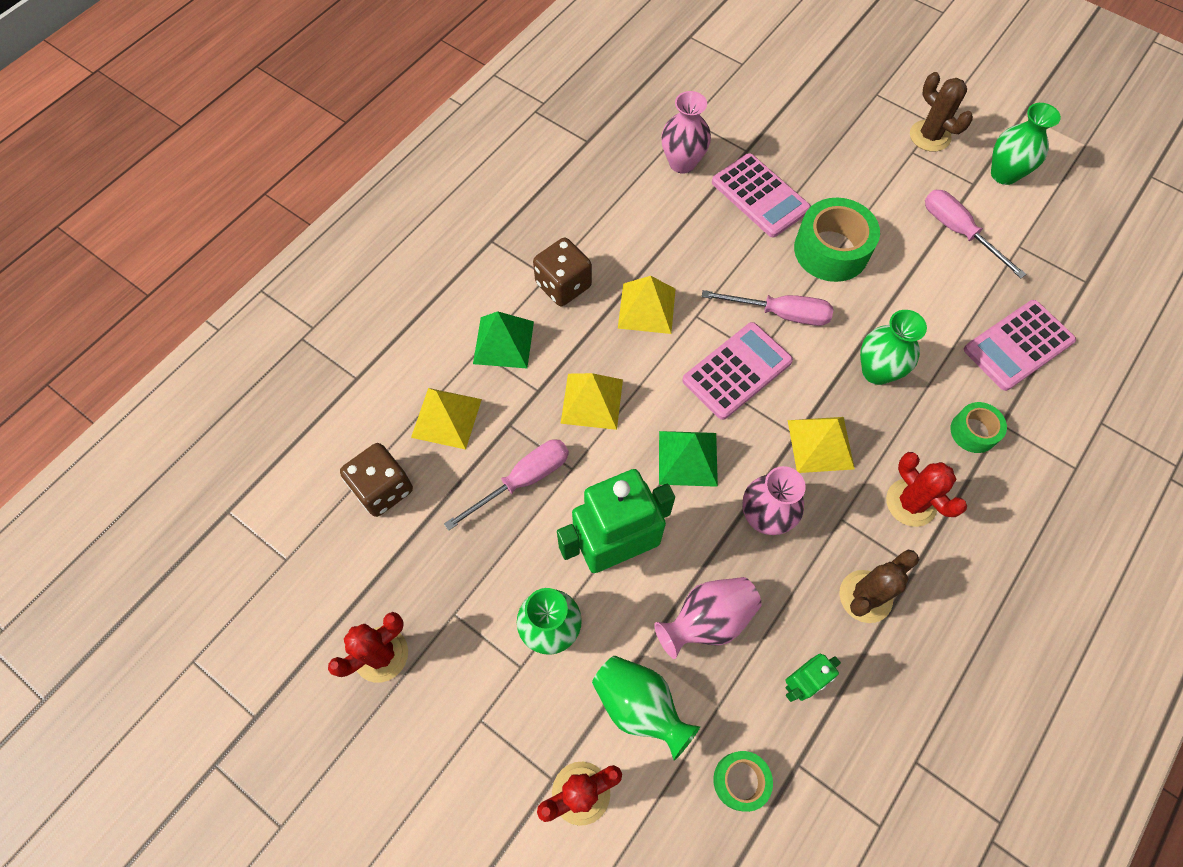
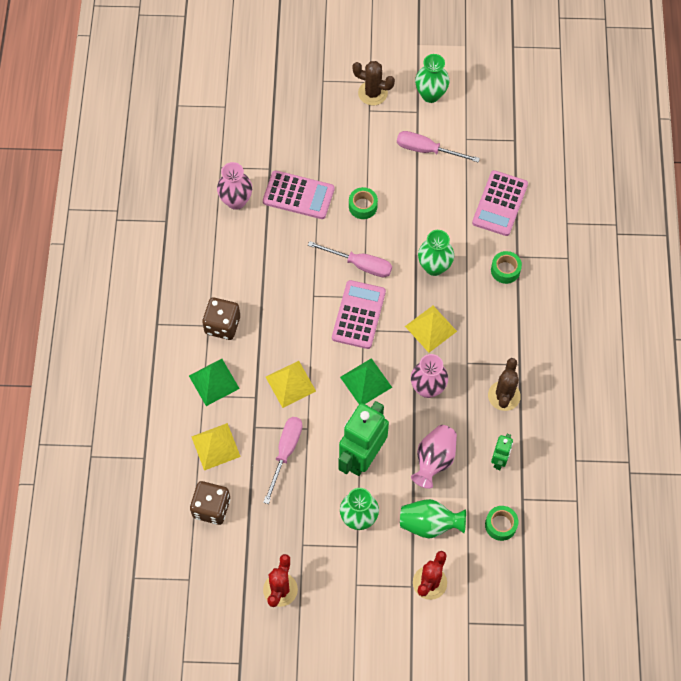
camera: 35 degrees left, 0 degrees up
(647, 308) = (281, 309): yellow pyramid -> none
(780, 314) = (360, 264): pink screwdriver -> pink screwdriver turned 45 degrees clockwise
(831, 250) = (363, 206): green tape -> green tape, size x0.55
(911, 502) = (496, 331): red cactus -> none

